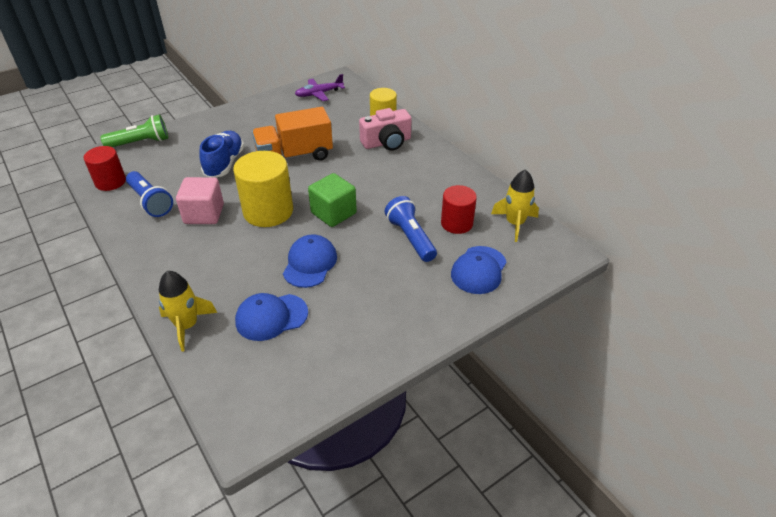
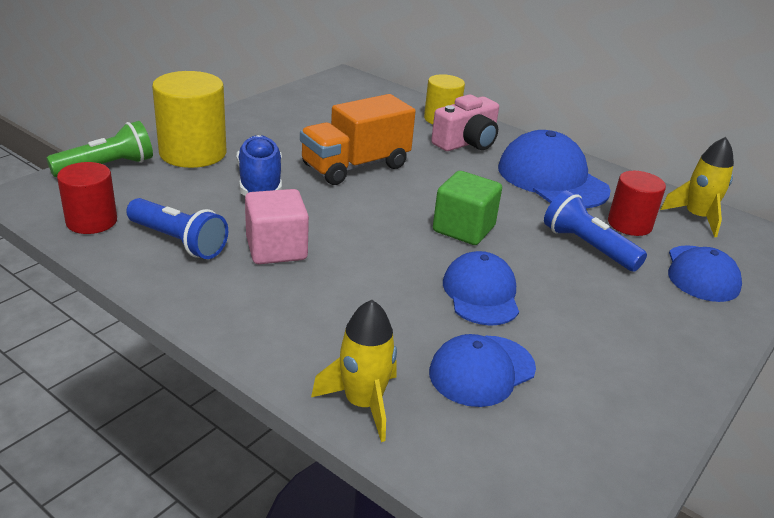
camera: 20 degrees left, 10 degrees down
(268, 211) = (370, 235): yellow cylinder -> yellow cylinder (193, 153)
(319, 93) = (333, 94): purple plane -> none
(428, 179) = (552, 179): none -> blue cap

